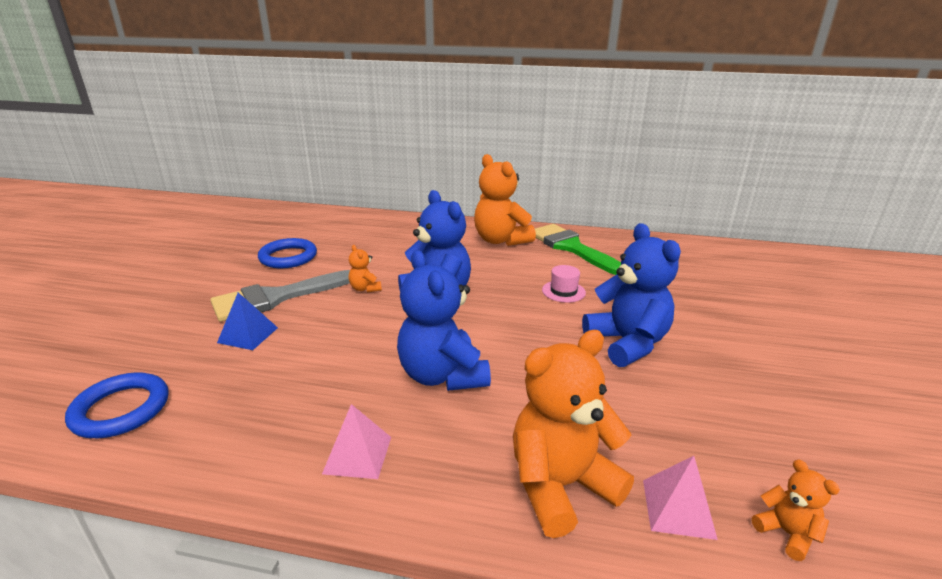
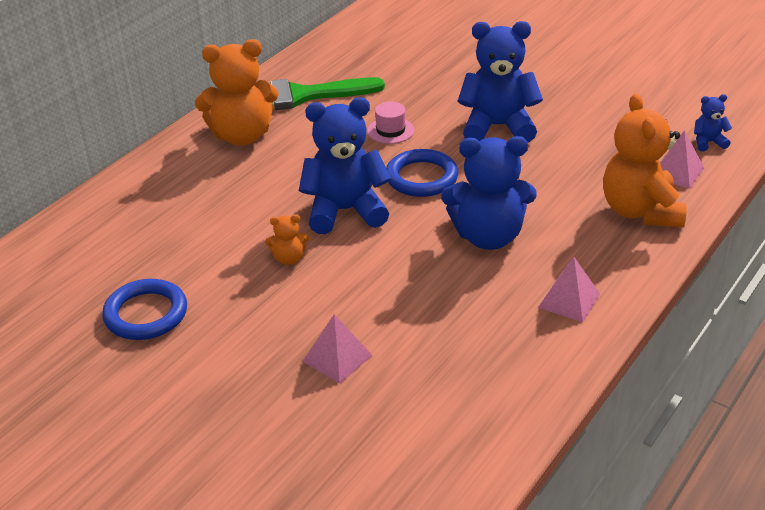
camera: 65 degrees left, 10 degrees up
(121, 409) = (432, 452): blue ring -> blue ring (421, 177)
(248, 335) = (337, 358): blue pyramid -> pink pyramid
(276, 297) = (261, 331): grey brush -> none
(786, 533) = (708, 142): orange teddy bear -> blue teddy bear

